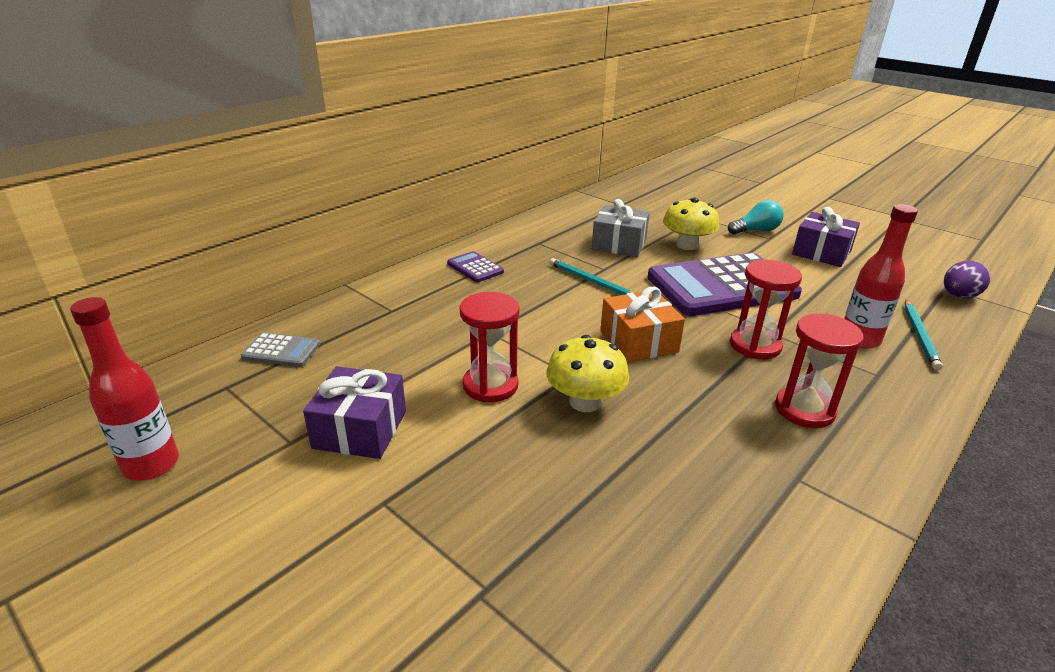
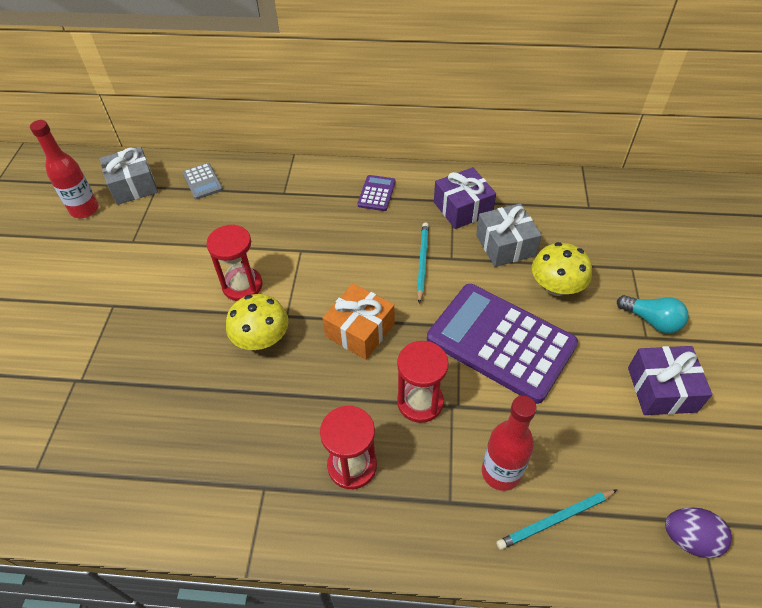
camera: 55 degrees right, 20 degrees up
(188, 404) = (133, 186): none -> grey gift
(360, 429) = (160, 259): purple gift -> purple gift (462, 208)

